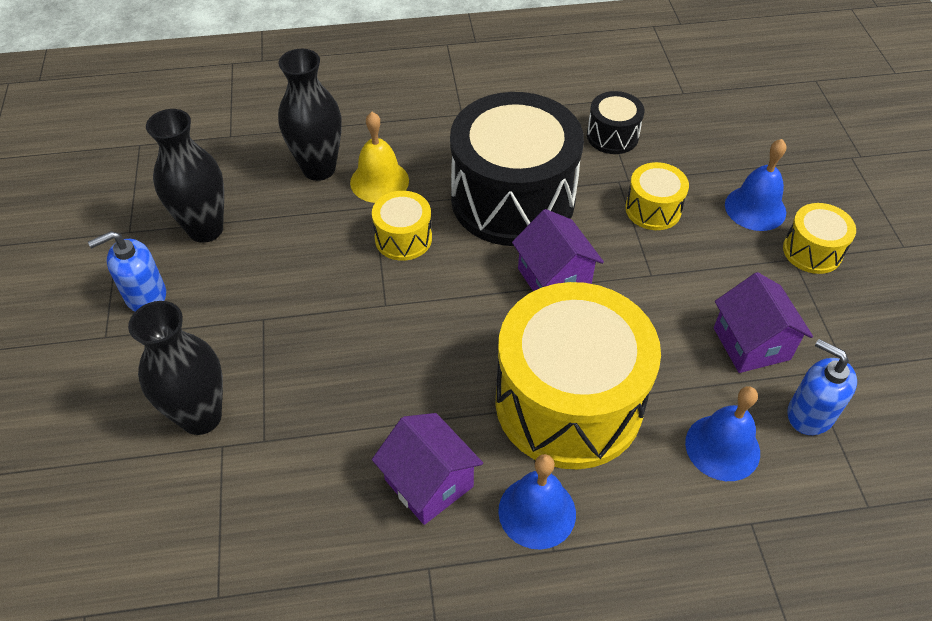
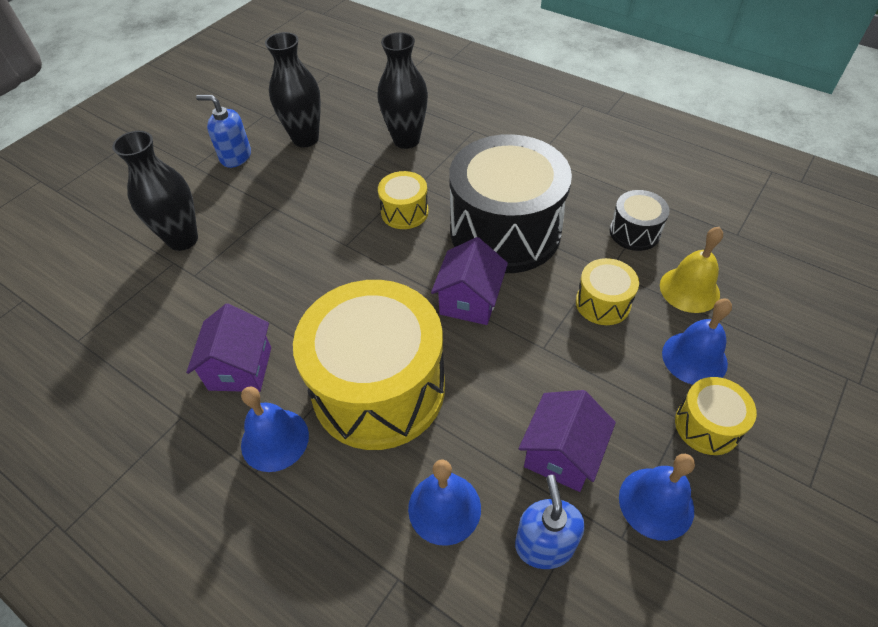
camera: 45 degrees right, 0 degrees up
(379, 181) = (433, 168): yellow bell -> yellow bell (689, 289)
(840, 328) = (656, 503): none -> blue bell

